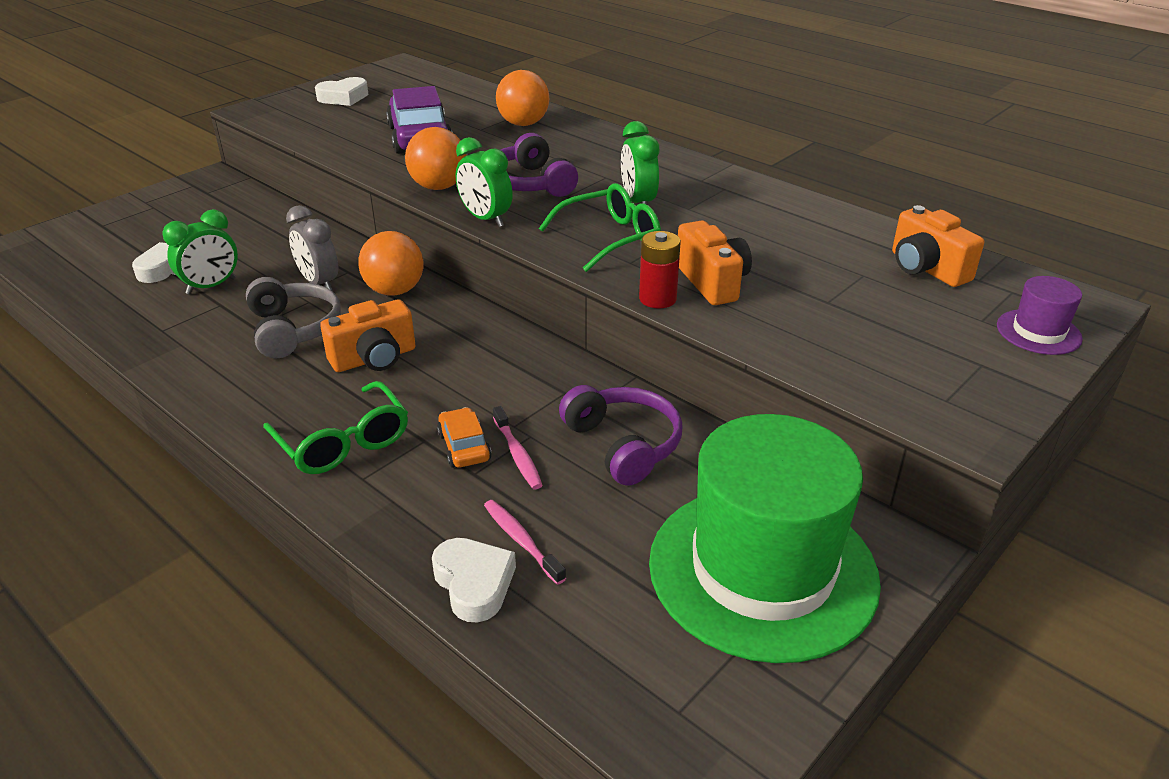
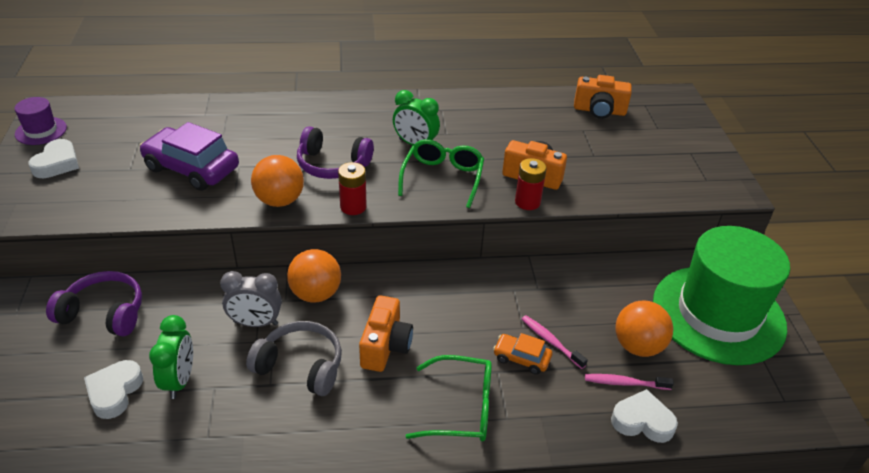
camera: 50 degrees left, 5 degrees up
(485, 219) = (353, 207): green clock -> red battery
(517, 454) = (551, 341): pink toothbrush -> pink toothbrush turned 150 degrees counterclockwise
(523, 124) = (244, 120): orange ball -> orange ball (638, 346)
(623, 444) = (583, 298): purple headphones -> purple headphones (104, 313)
(1038, 332) = (682, 122): purple hat -> purple hat (41, 131)

